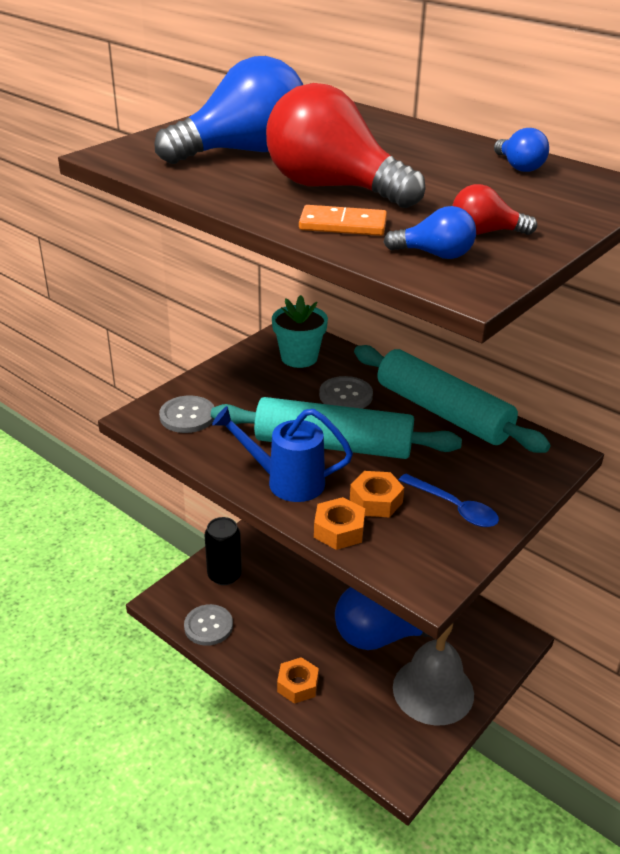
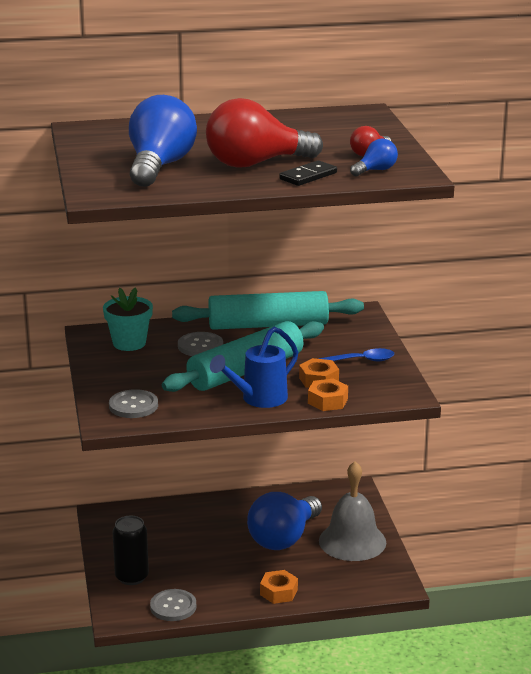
camera: 50 degrees left, 10 degrees down
(343, 225) = (308, 176): orange domino -> black domino
(518, 167) = (303, 120): blue light bulb -> none

